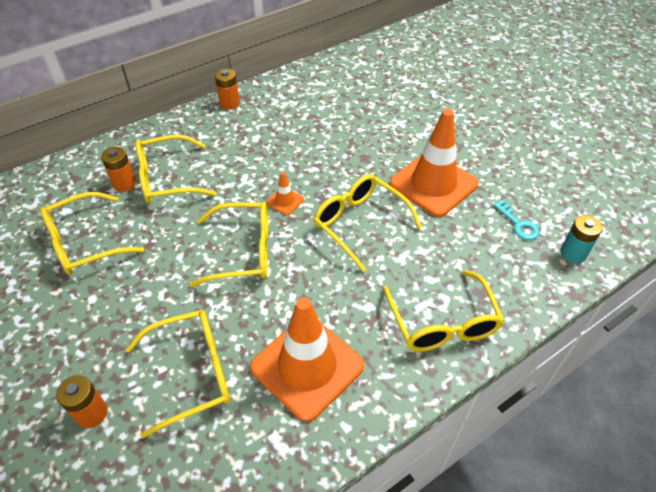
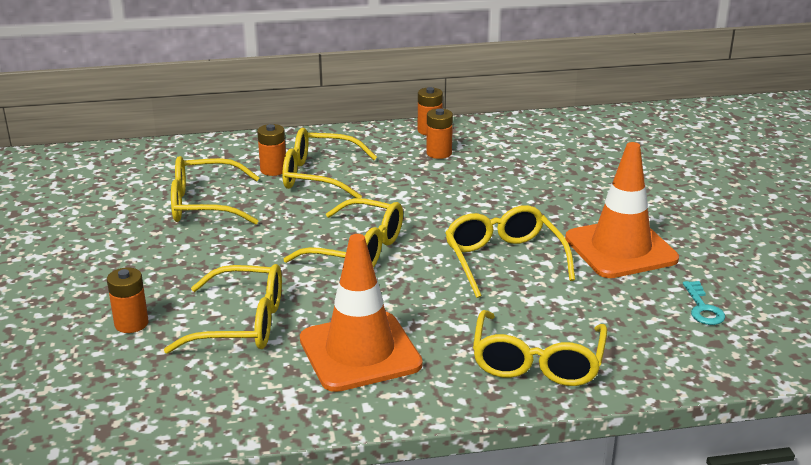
camera: 25 degrees right, 20 degrees down
(250, 126) = (439, 153): none -> orange battery
(285, 201) = (432, 222): orange traffic cone -> none
(573, 253) = (755, 351): turquoise battery -> none

